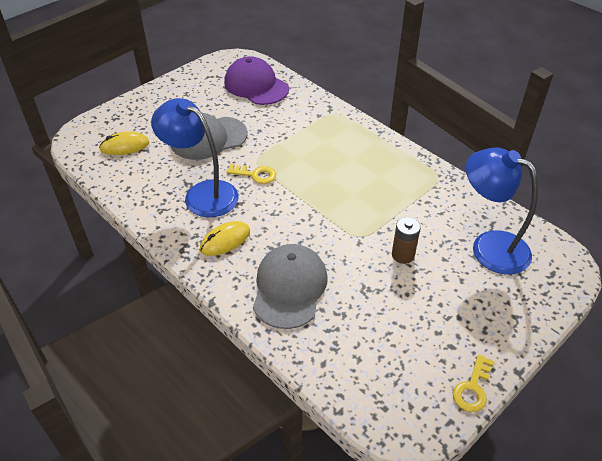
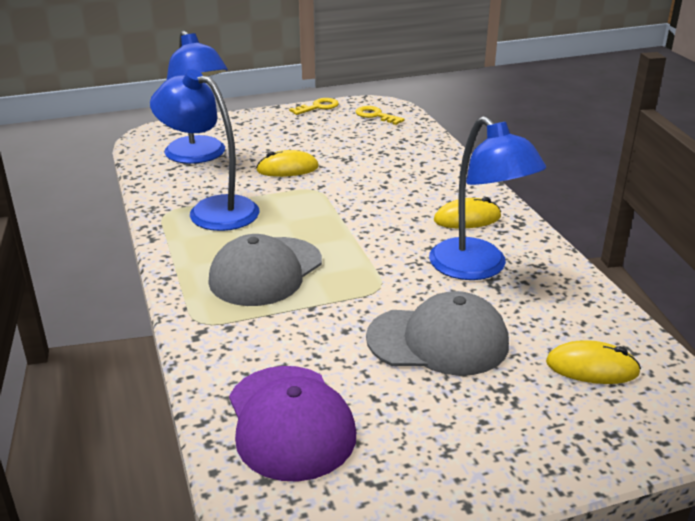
camera: 155 degrees left, 15 degrees down
(255, 174) = (392, 271): yellow key -> yellow key (375, 115)
(289, 287) = (418, 174): grey cap -> grey cap (265, 271)
(403, 255) = (287, 169): brown battery -> yellow mouse
(411, 189) = (212, 210): none -> blue lamp

